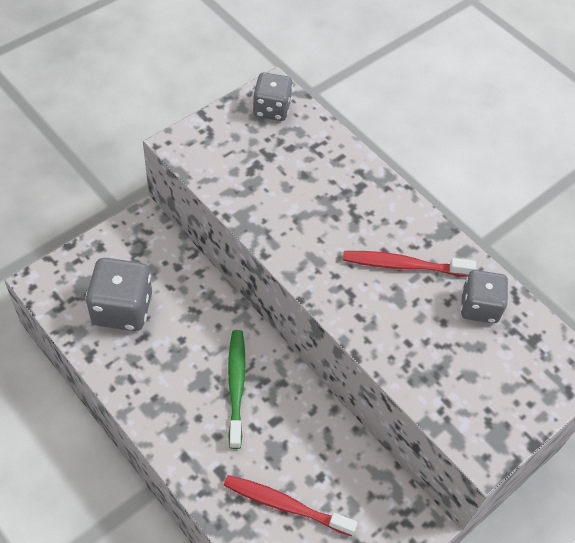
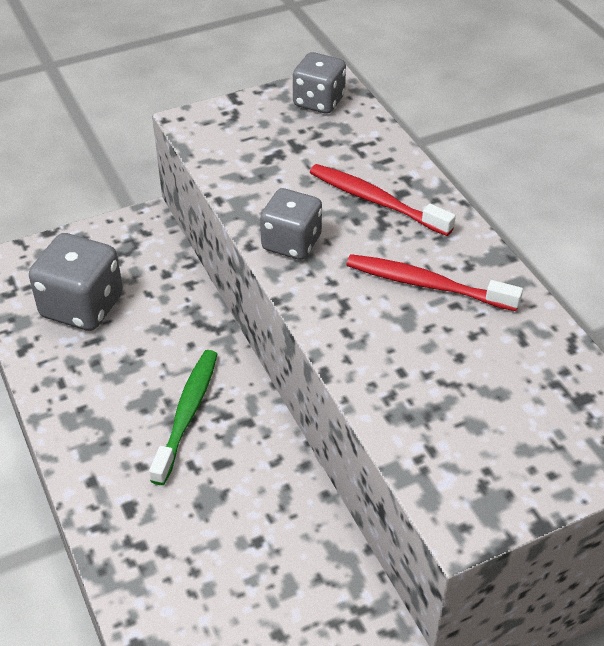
camera: 20 degrees right, 10 degrees down
(286, 505) = (198, 565): red toothbrush -> red toothbrush (376, 201)
(479, 307) = (515, 347): grey dice -> grey dice (291, 243)

